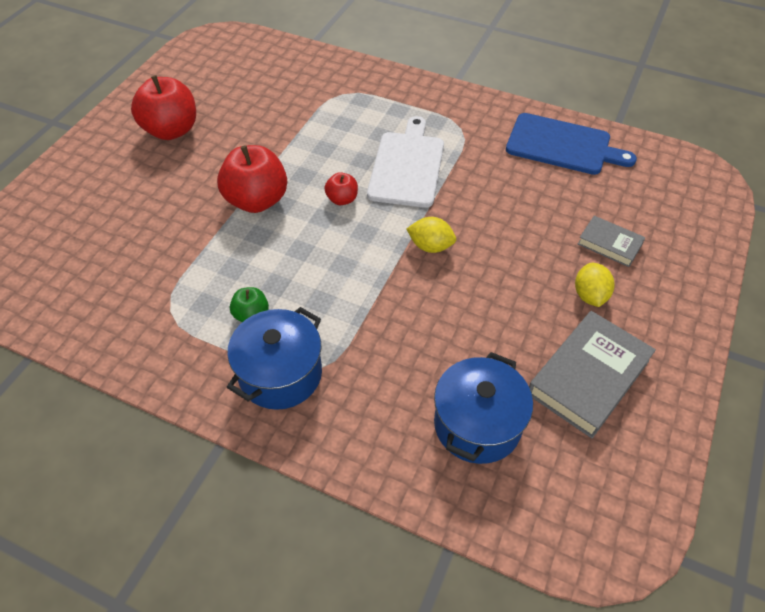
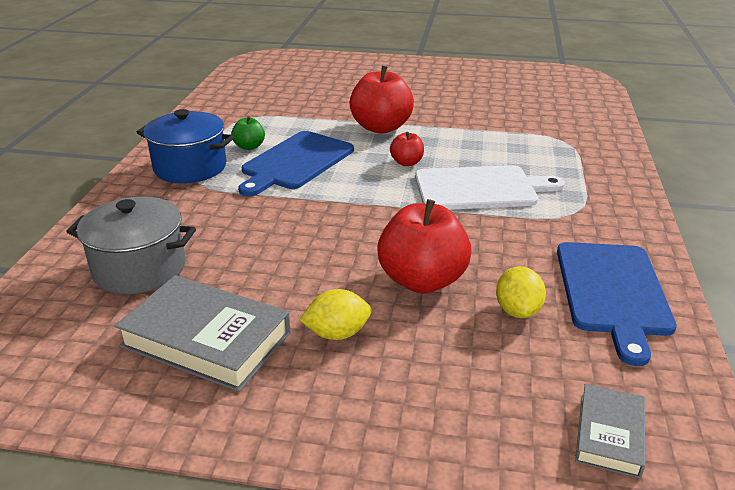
camera: 75 degrees right, 20 degrees down
(171, 130) = (442, 84): red apple -> red apple (422, 280)
(306, 280) = (296, 162): none -> blue cutting board
(430, 246) = (367, 216): yellow lemon -> yellow lemon (517, 310)
(477, 424) = (139, 268): blue pot -> grey pot
(609, 244) = (439, 346): grey book -> grey book (609, 434)

